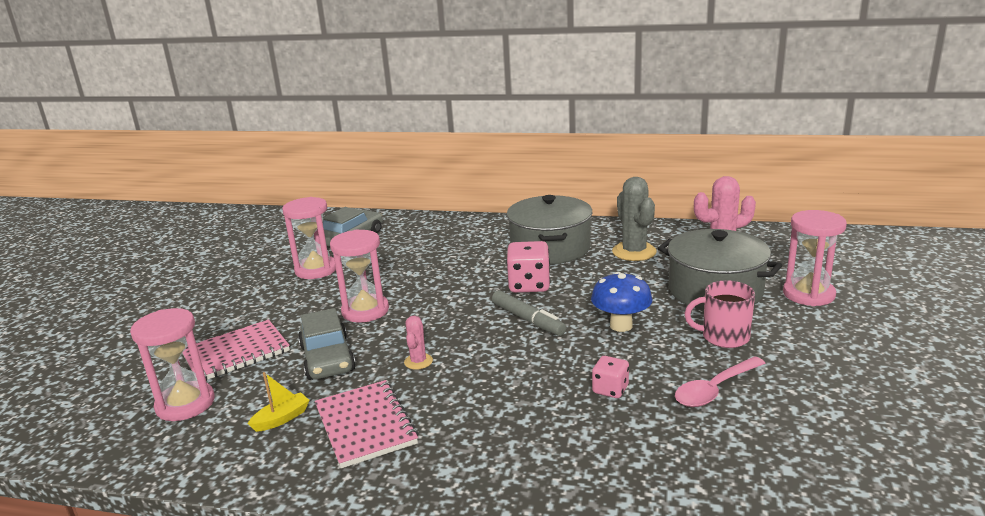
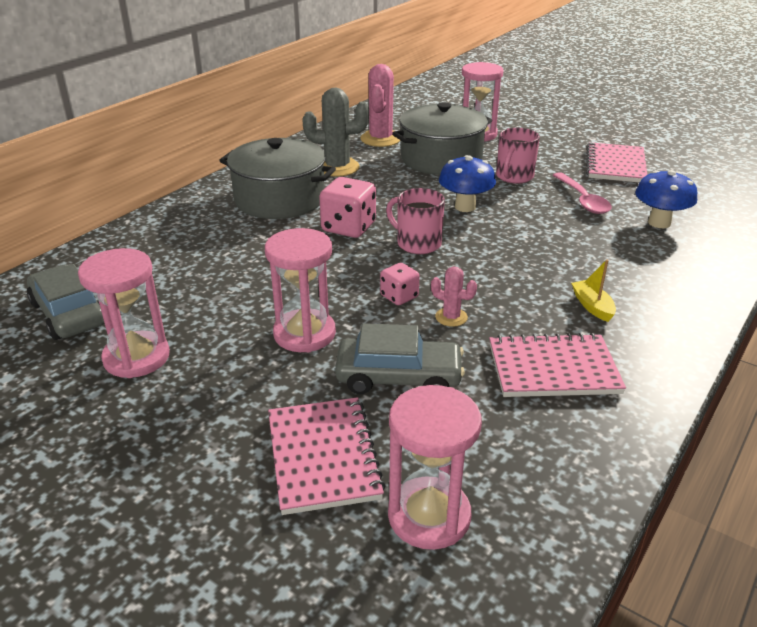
camera: 70 degrees left, 10 degrees up
(282, 419) = (511, 427): yellow boat -> yellow boat (592, 306)
(528, 320) = (417, 243): grey marker -> pink mug
(610, 389) = (560, 236): pink dice -> pink dice (399, 296)
(713, 454) = (659, 223): none -> blue mushroom
(850, 398) = (615, 165): none -> pink notebook

